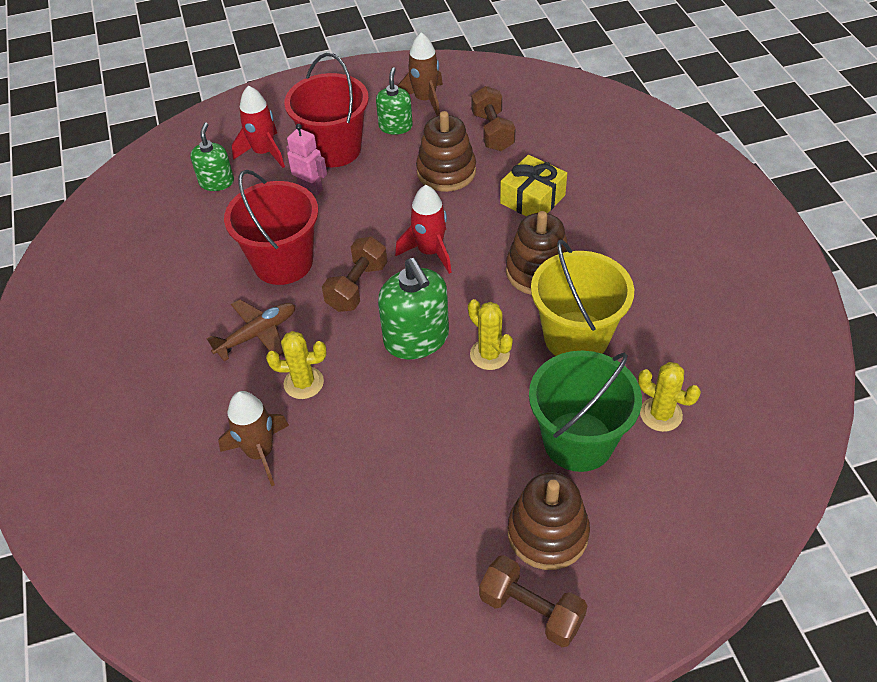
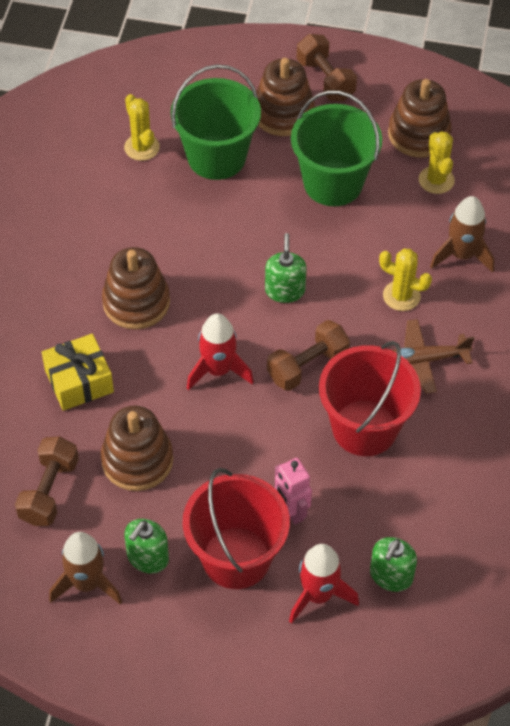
camera: 155 degrees left, 5 degrees up
(374, 585) = (419, 134): none -> brown stacking toy
(416, 339) = (285, 290): green soap dispenser -> green soap dispenser, size x0.61
(437, 470) = (333, 183): none -> green bucket
(489, 354) = (234, 249): yellow cactus -> yellow cactus (436, 180)
(576, 337) = (153, 231): yellow bucket -> none

